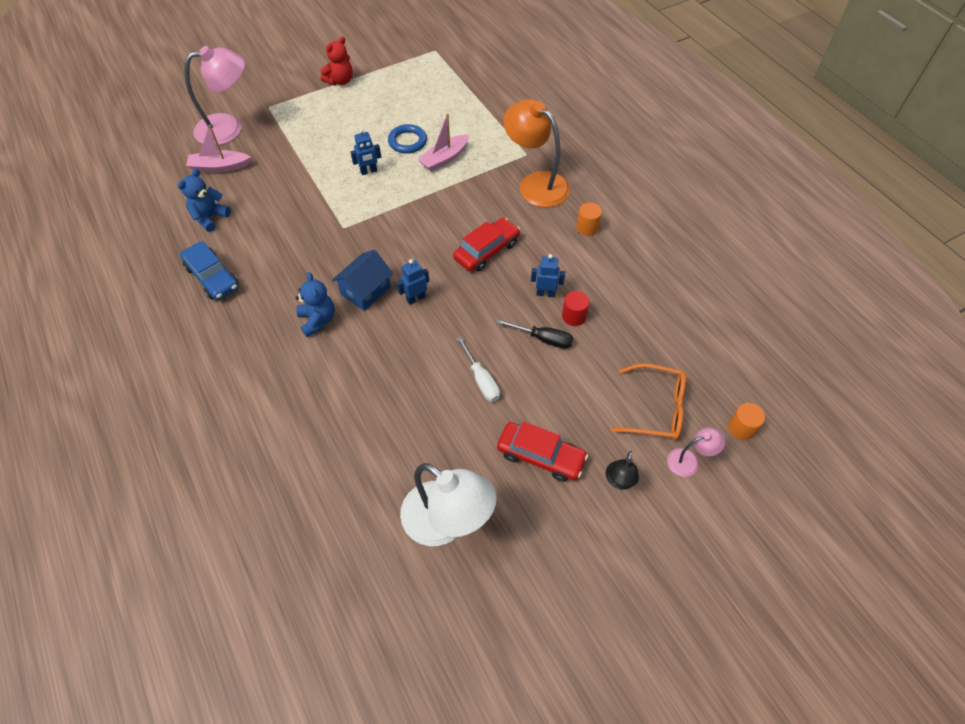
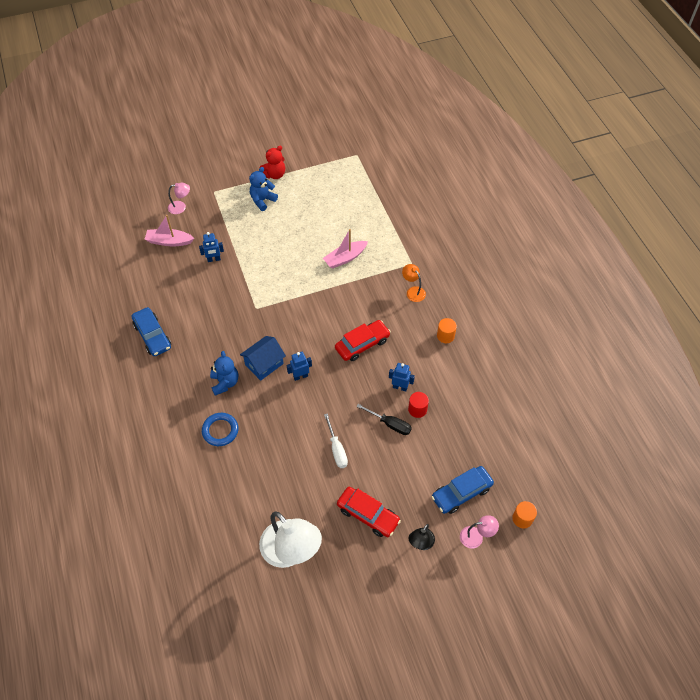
camera: 10 degrees right, 0 degrees up
(210, 217) = (157, 285): blue teddy bear -> blue teddy bear (262, 200)
(229, 128) = (181, 207): pink lamp -> pink lamp, size x0.48
(369, 171) = (283, 261): blue robot -> blue robot (214, 259)
(407, 141) = (318, 238): blue ring -> blue ring (220, 430)
(535, 184) = (413, 291): orange lamp -> orange lamp, size x0.48
(655, 408) = (461, 493): orange glasses -> blue car

